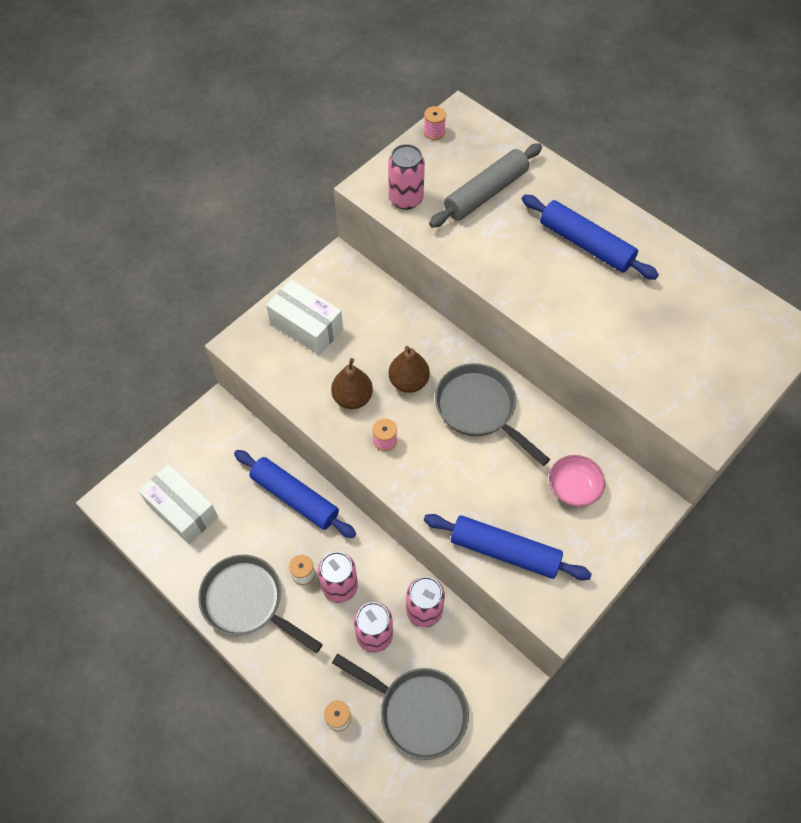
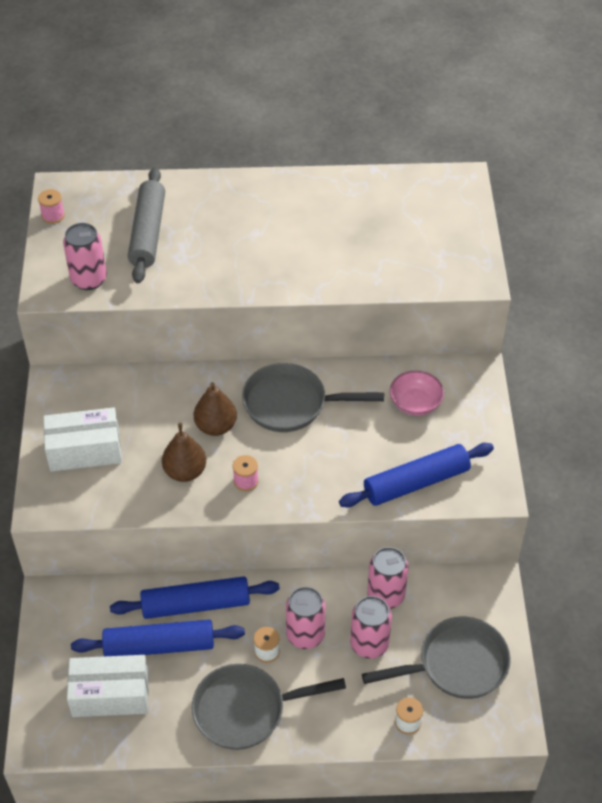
camera: 45 degrees left, 10 degrees down
(585, 244) = (264, 218): blue rolling pin -> blue rolling pin (159, 645)

